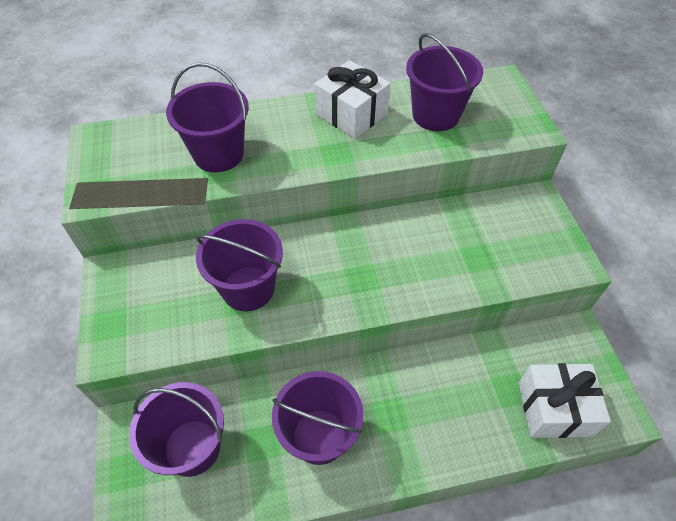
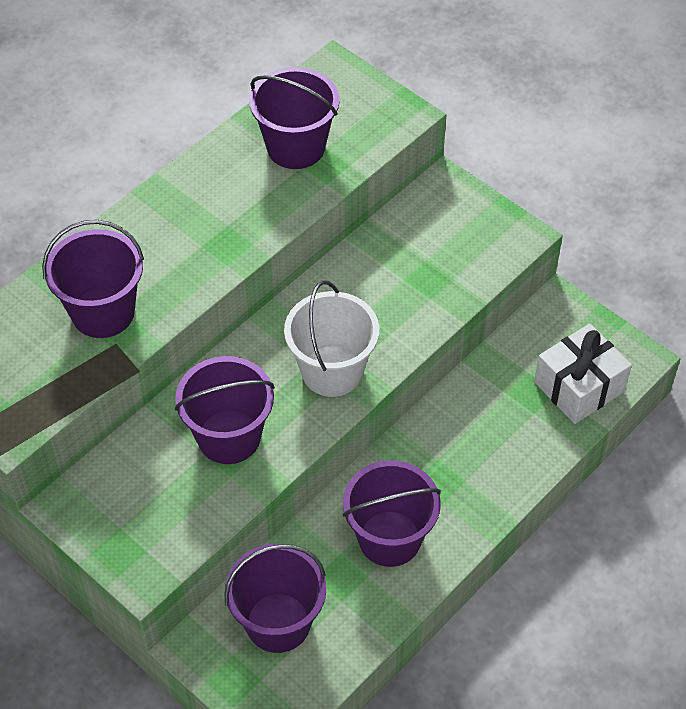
camera: 35 degrees left, 0 degrees up
(351, 114) = (206, 191): white gift -> none
(356, 284) = (332, 371): none -> white bucket

